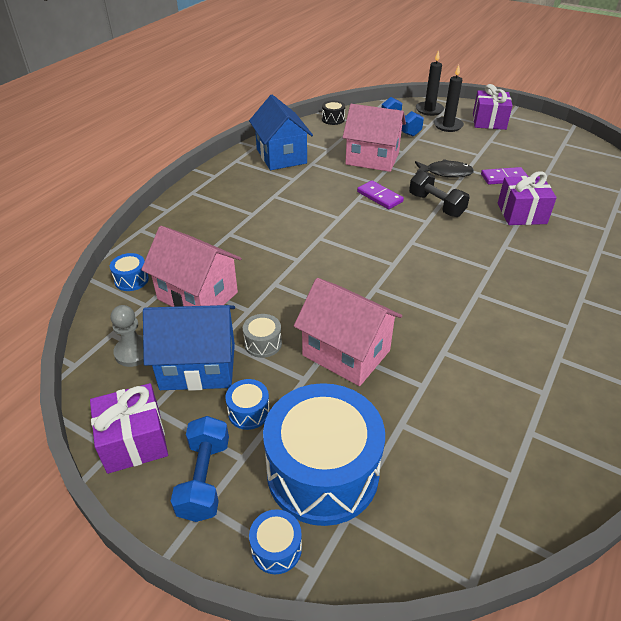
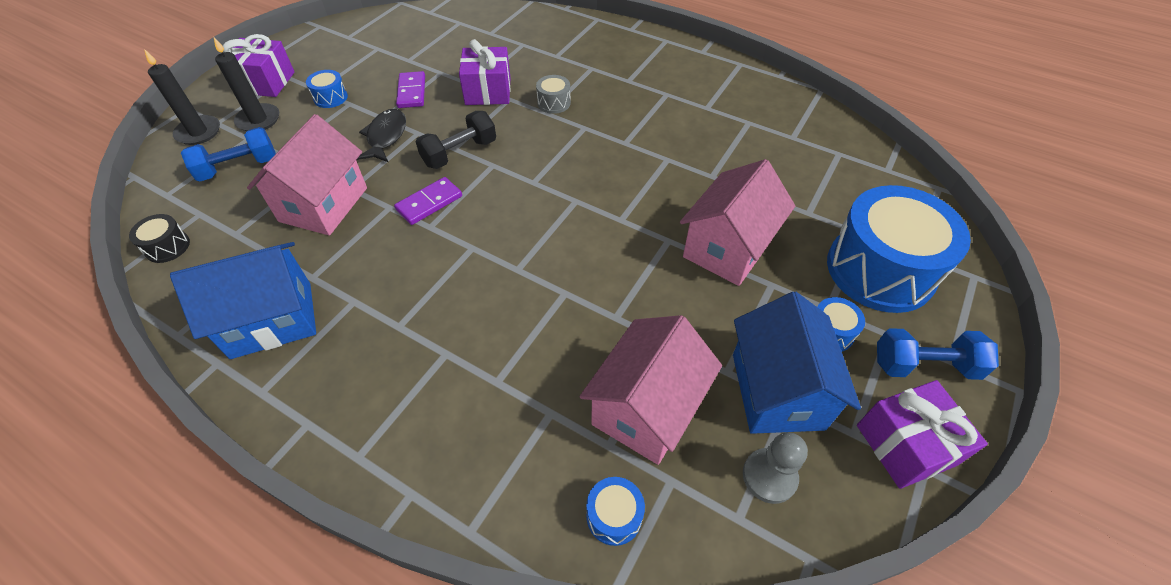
camera: 90 degrees left, 10 degrees up
(263, 343) = (726, 324): grey drum -> grey drum (554, 103)
(276, 548) = (967, 302): blue drum -> blue drum (330, 97)

